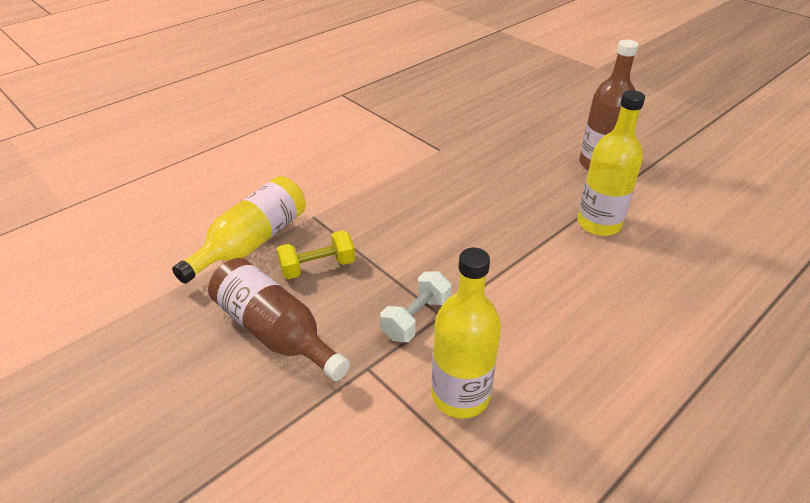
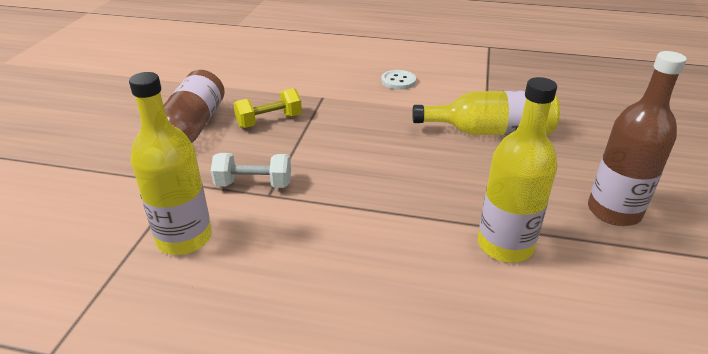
camera: 55 degrees right, 5 degrees down
(252, 242) = (268, 88): yellow bottle -> yellow bottle (491, 131)
(317, 267) = (269, 121): yellow dumbbell -> yellow dumbbell turned 60 degrees counterclockwise
(339, 163) = (398, 81): none -> white button

